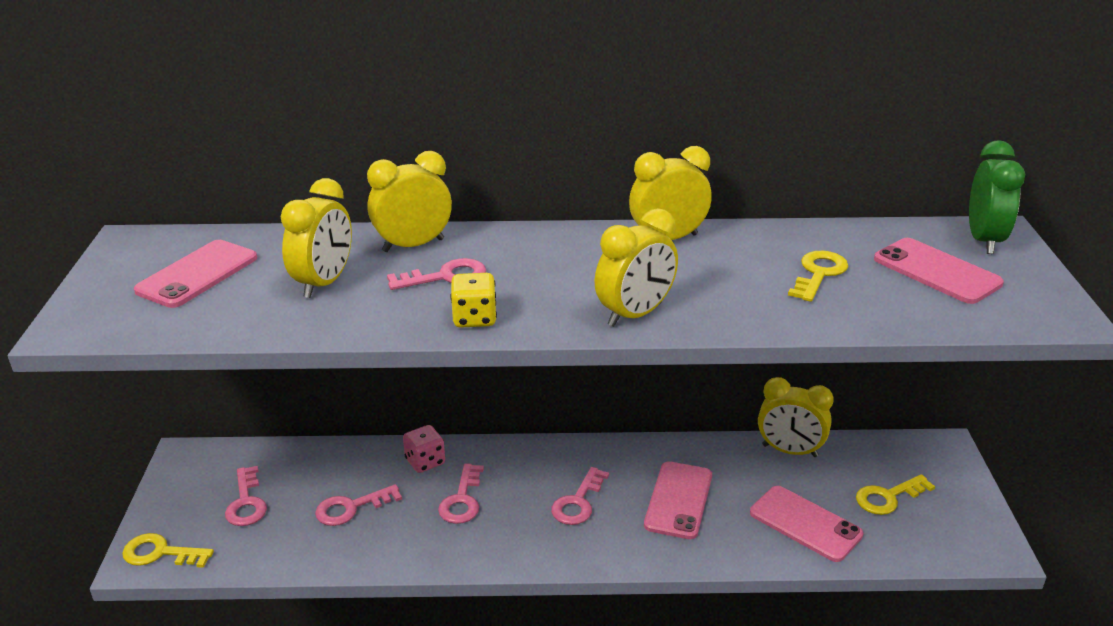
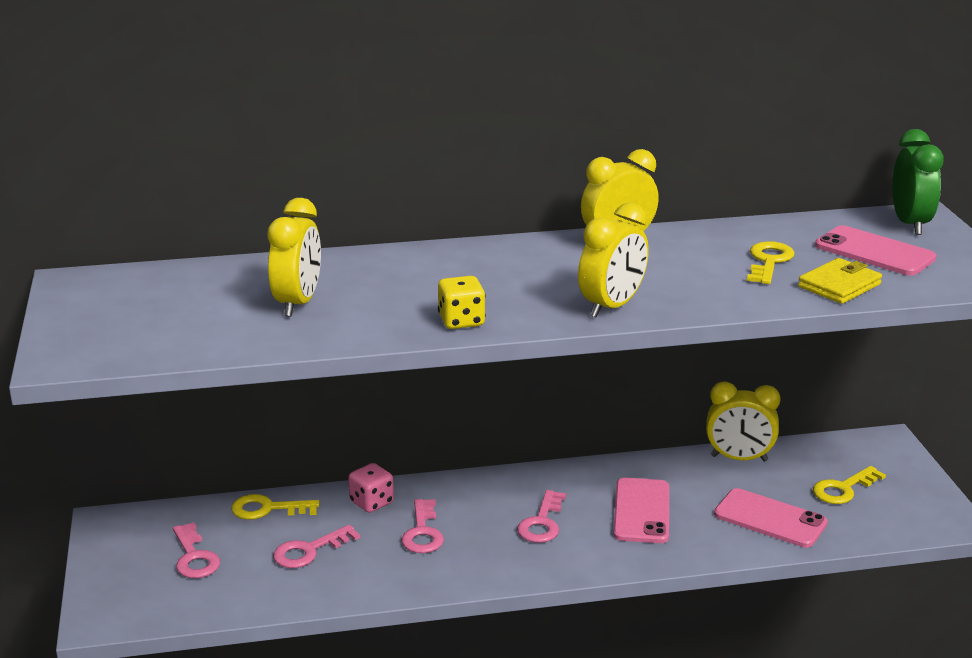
camera: 10 degrees left, 5 degrees down
(160, 553) = (120, 611): yellow key -> yellow key (267, 509)
(197, 274) = (163, 305): pink phone -> none
(413, 245) = (370, 265): yellow clock -> none
(445, 277) = (416, 289): pink key -> none
(887, 310) = (839, 285): none -> yellow wallet

